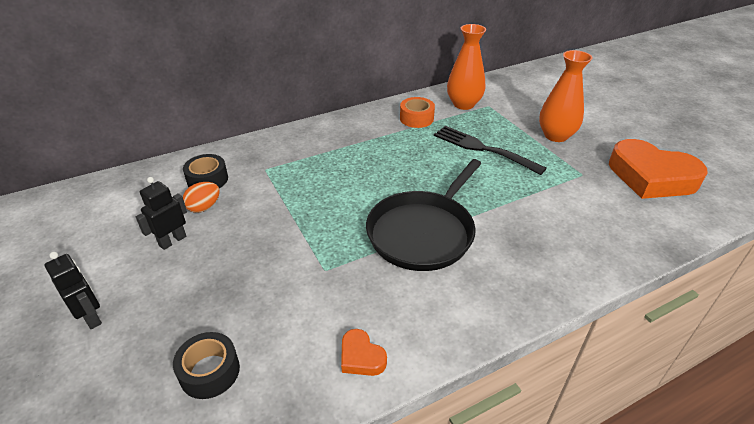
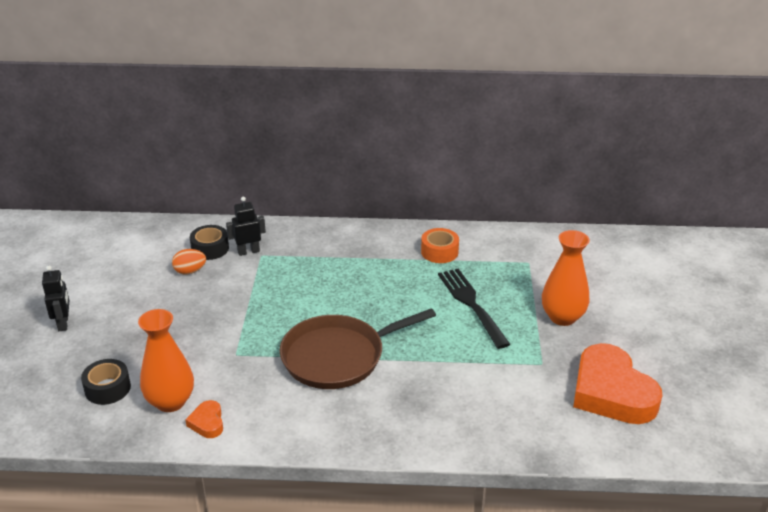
camera: 30 degrees right, 5 degrees down
(172, 241) = (149, 290): black robot -> black robot (248, 251)
(423, 232) = (338, 356): black pan -> brown pan
(463, 104) = (503, 252): orange vase -> orange vase (170, 402)

